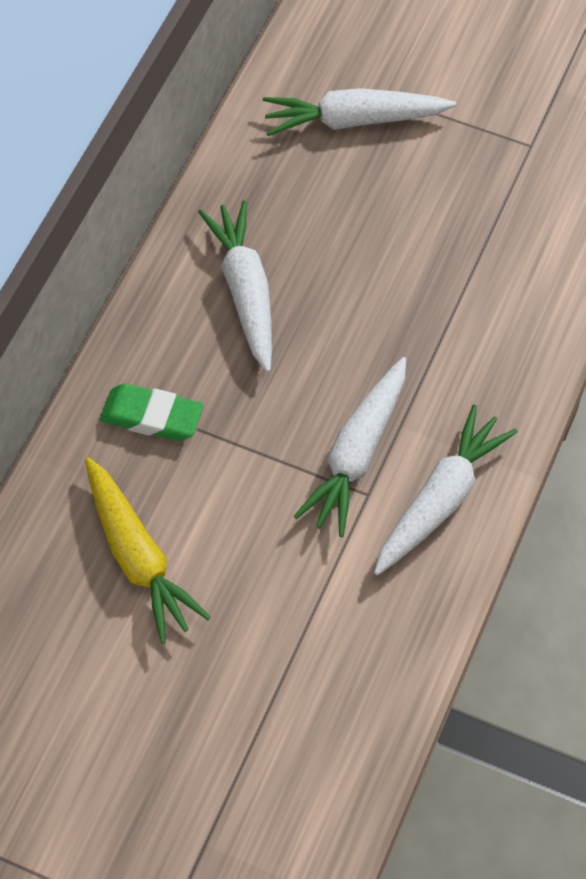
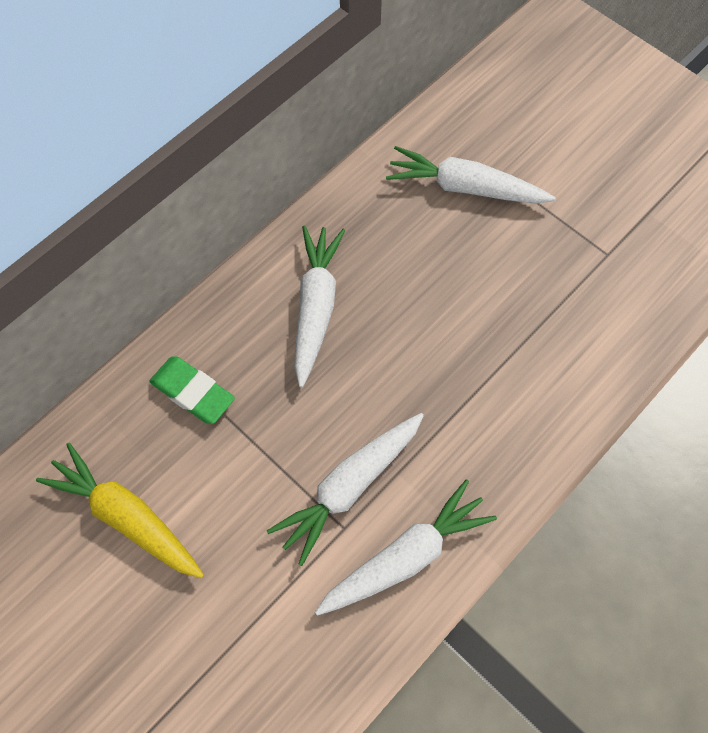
camera: 20 degrees right, 5 degrees up
(138, 557) = (126, 517): yellow carrot -> yellow carrot turned 135 degrees clockwise

